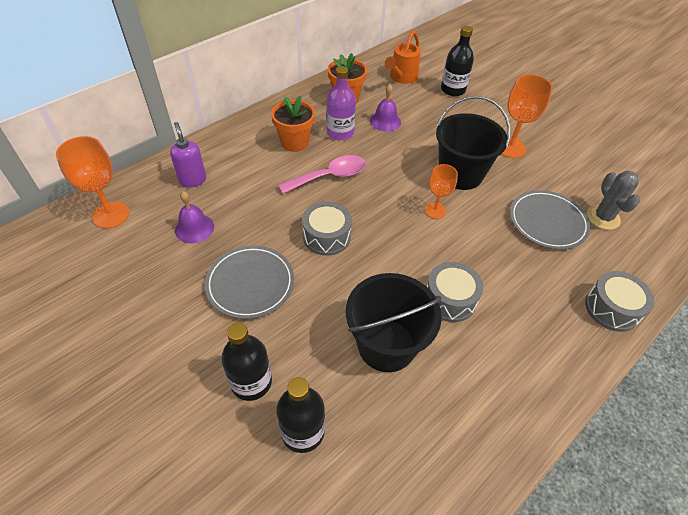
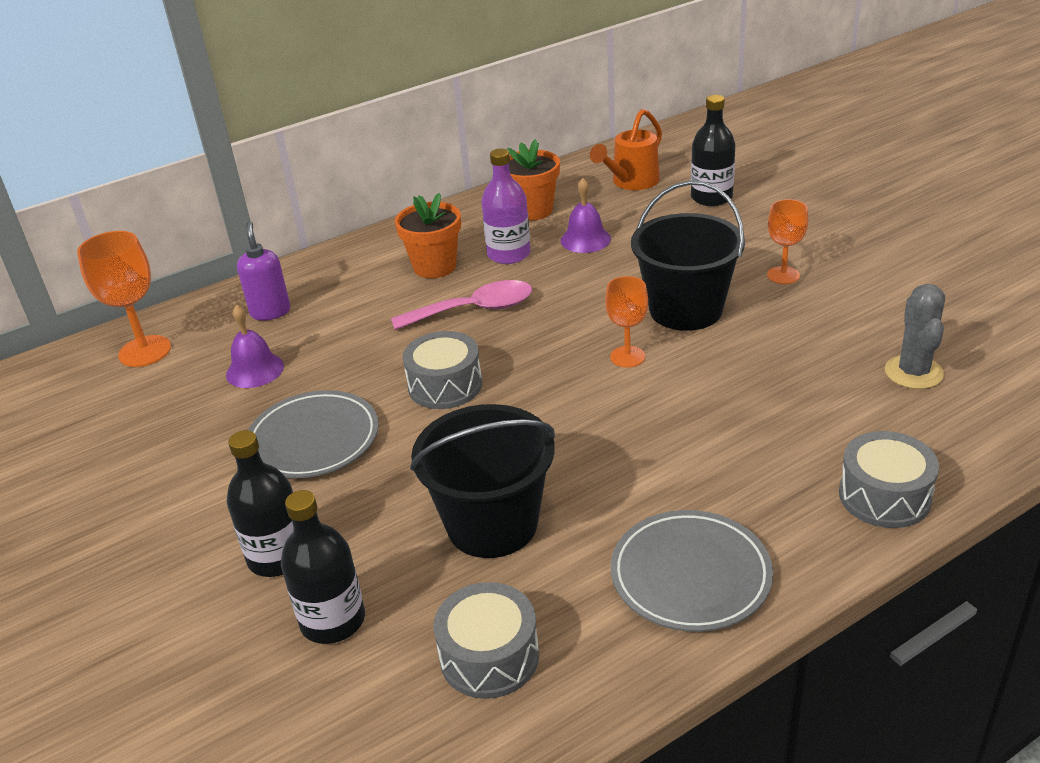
camera: 15 degrees right, 15 degrees down
(450, 299) = (612, 472): grey drum -> grey drum (489, 656)
(510, 148) = (783, 275): orange goblet -> orange goblet, size x0.64
(547, 222) = (812, 376): grey plate -> grey plate (690, 575)

